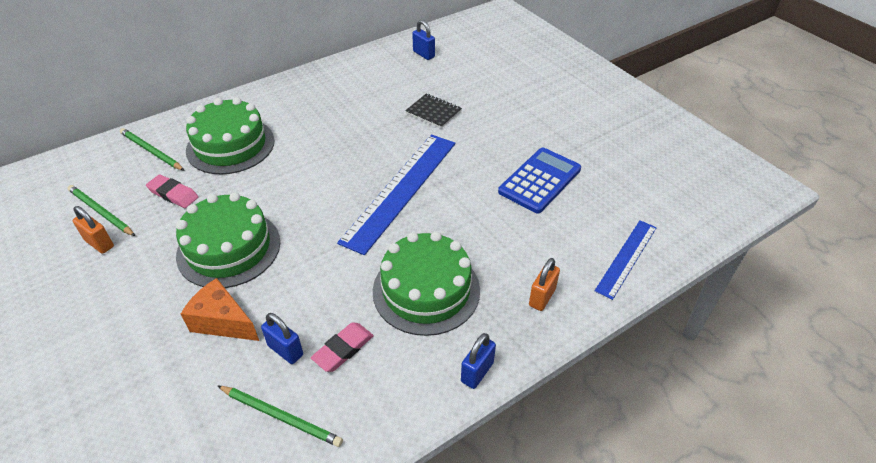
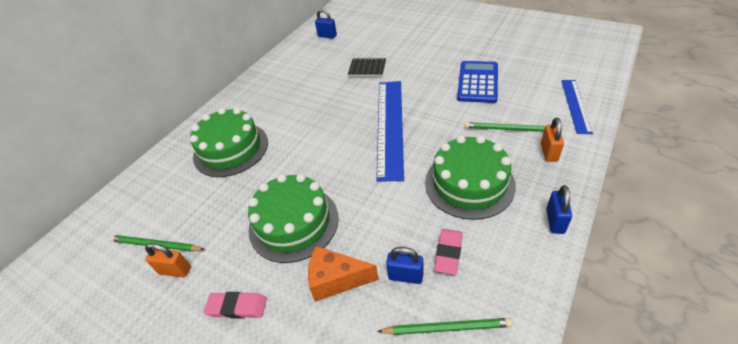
camera: 20 degrees left, 0 degrees up
(151, 151) = (165, 180): green pencil -> green pencil (509, 129)
(173, 194) = (211, 203): pink eraser -> pink eraser (237, 307)

